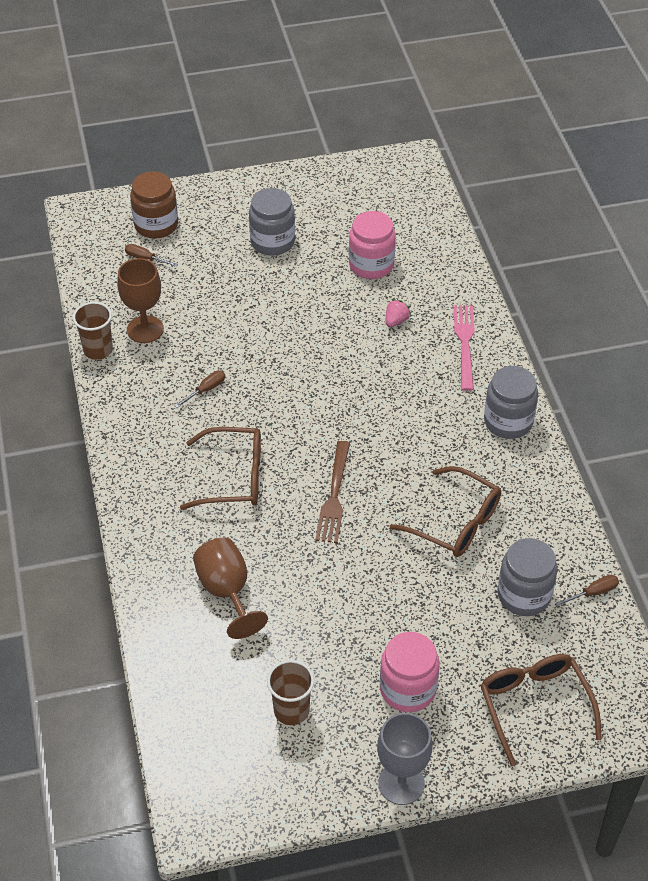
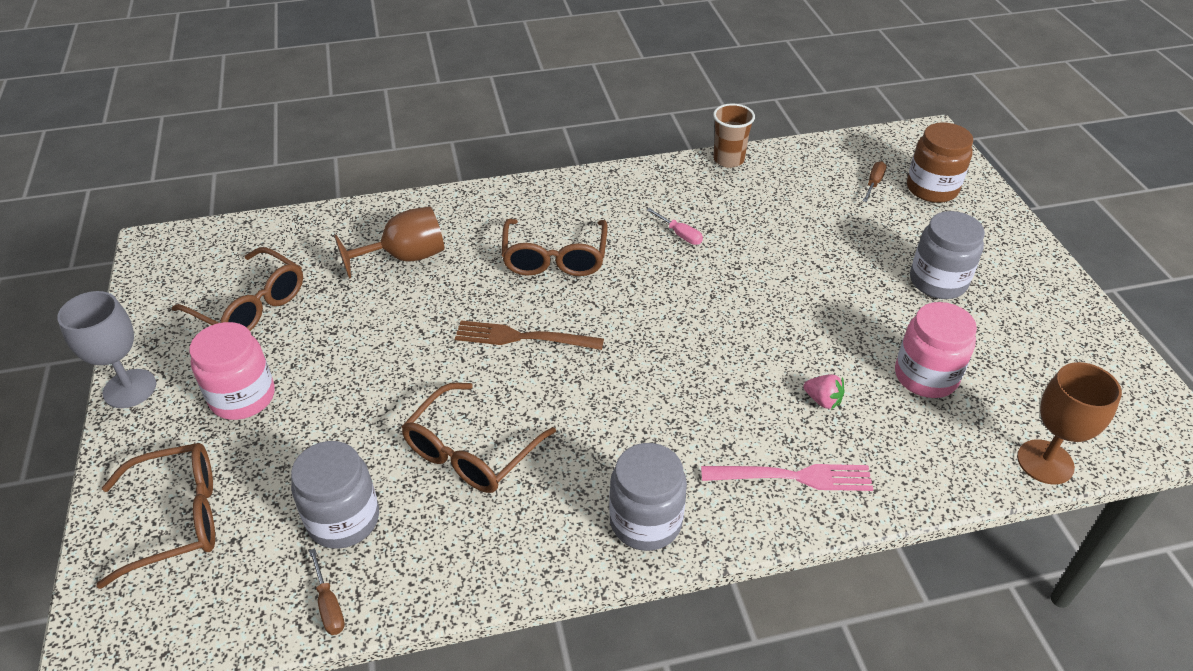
camera: 90 degrees right, 5 degrees down
(145, 329) = (763, 188): brown goblet -> brown goblet (1045, 462)
(206, 390) = (680, 234): brown screwdriver -> pink screwdriver
(291, 710) = (249, 305): brown cup -> brown glasses

